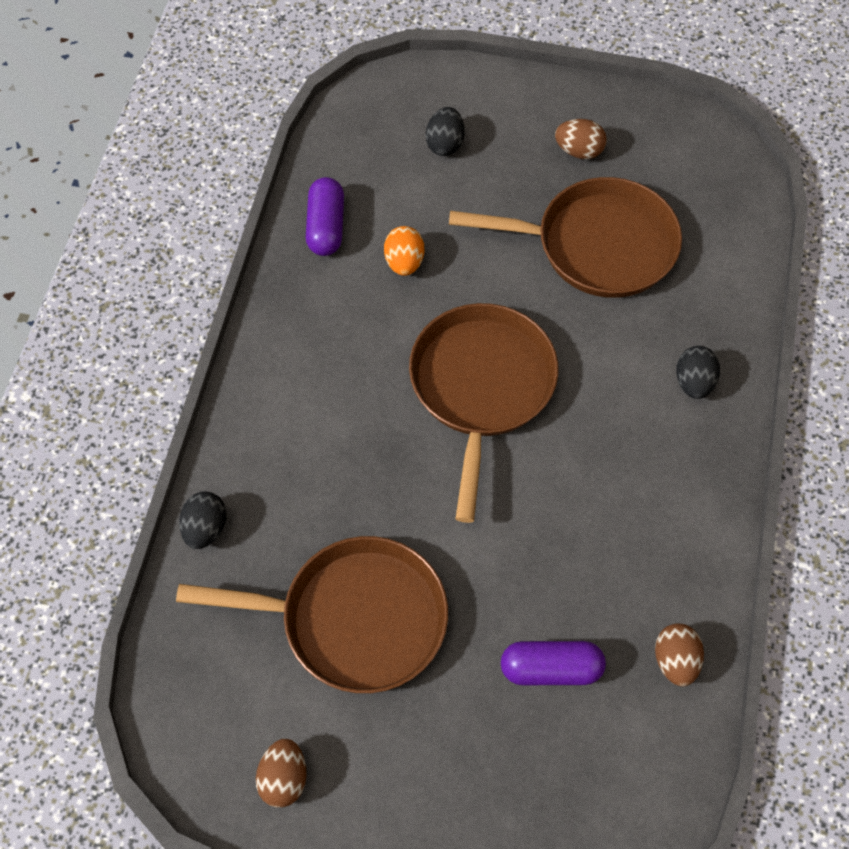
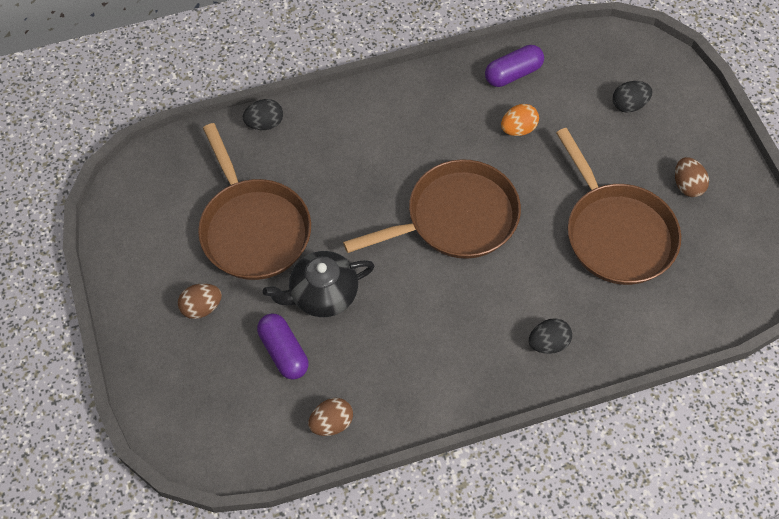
camera: 60 degrees right, 0 degrees up
(284, 779) = (136, 243): brown egg -> brown egg (202, 307)
(497, 585) = (322, 294): none -> black teapot

